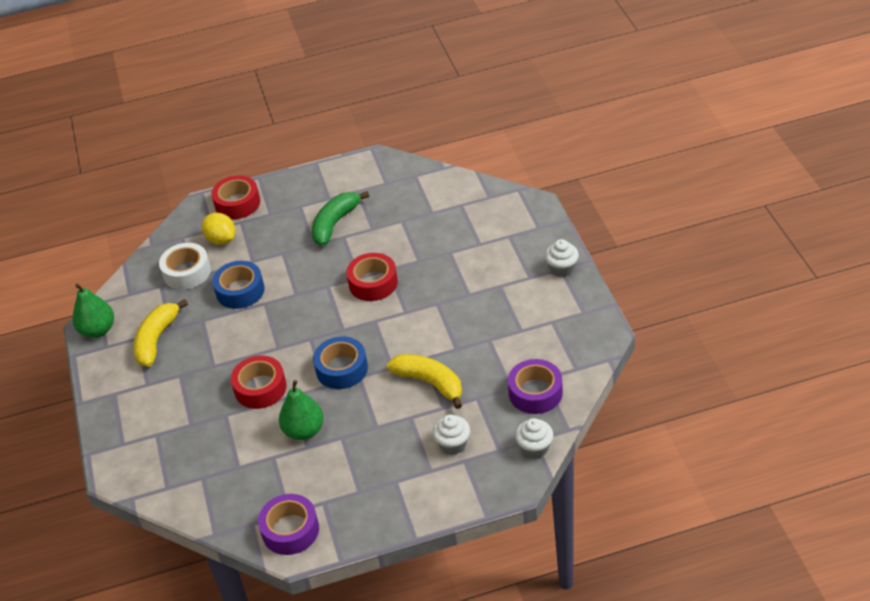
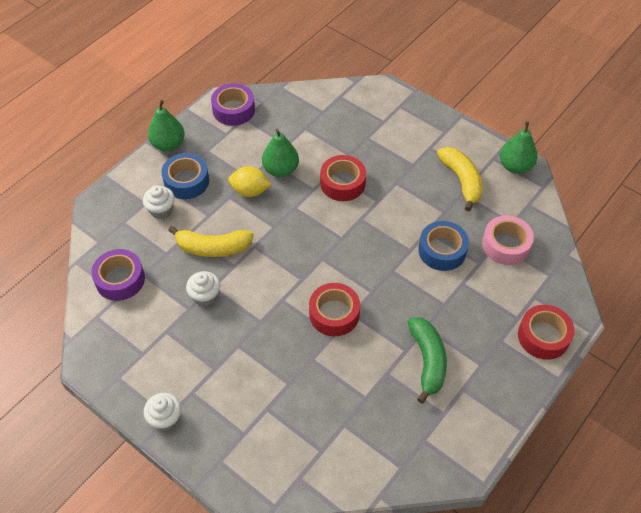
camera: 140 degrees right, 10 degrees up
(187, 272) = (506, 245): white tape -> pink tape
(221, 239) = (513, 290): yellow lemon -> yellow lemon (250, 191)
(342, 369) = (293, 226): blue tape -> blue tape (186, 181)
(394, 520) = (168, 144): none -> green pear
(535, 448) = (96, 235): white cupcake -> white cupcake (205, 296)

